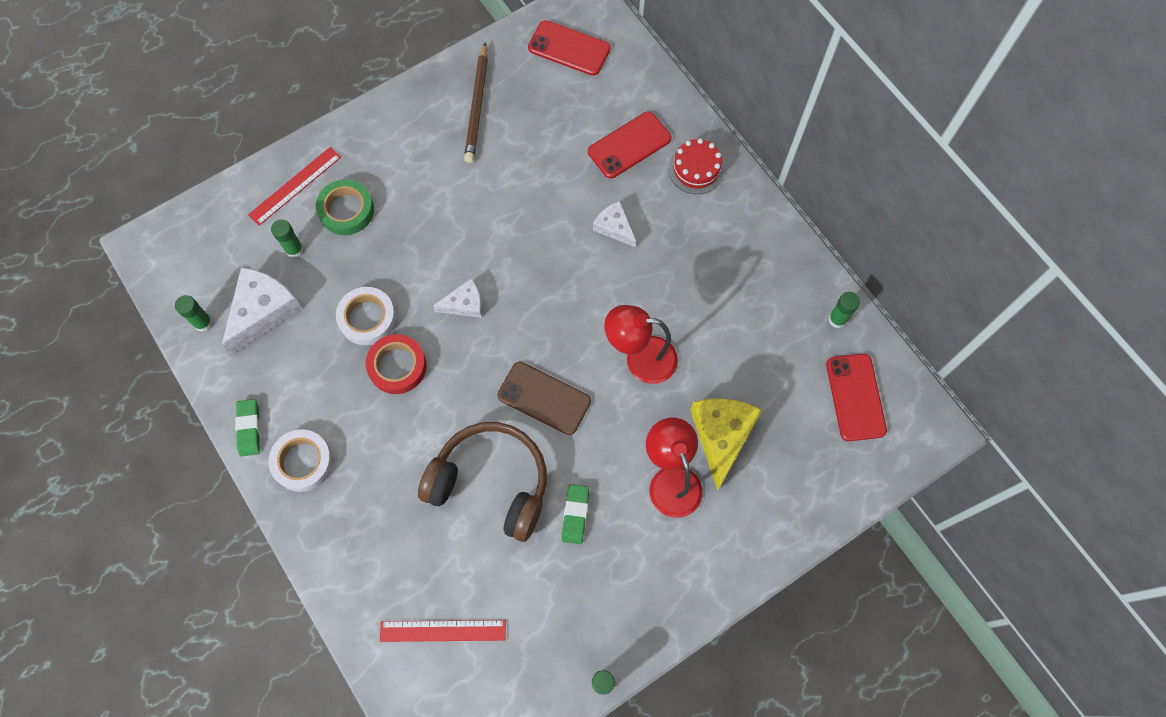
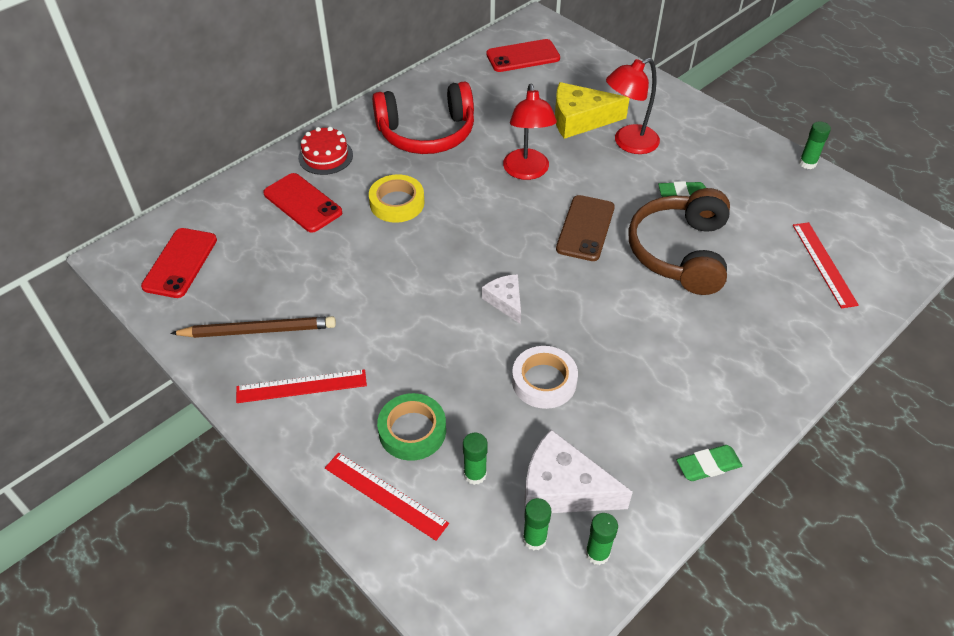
camera: 100 degrees left, 20 degrees down
(303, 462) = (723, 405): white tape -> none
(397, 366) = (590, 344): red tape -> none
(411, 135) = (301, 386): none -> red ruler
(614, 227) = (397, 203): white cheese -> yellow tape
(720, 268) = (427, 133): none -> red headphones
(837, 319) = (459, 68): green glue stick -> green glue stick (534, 539)

